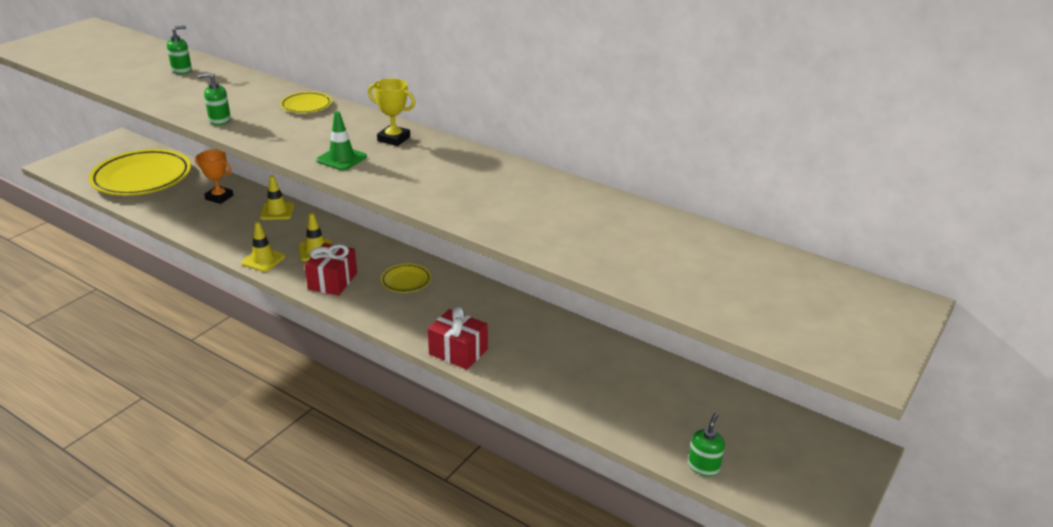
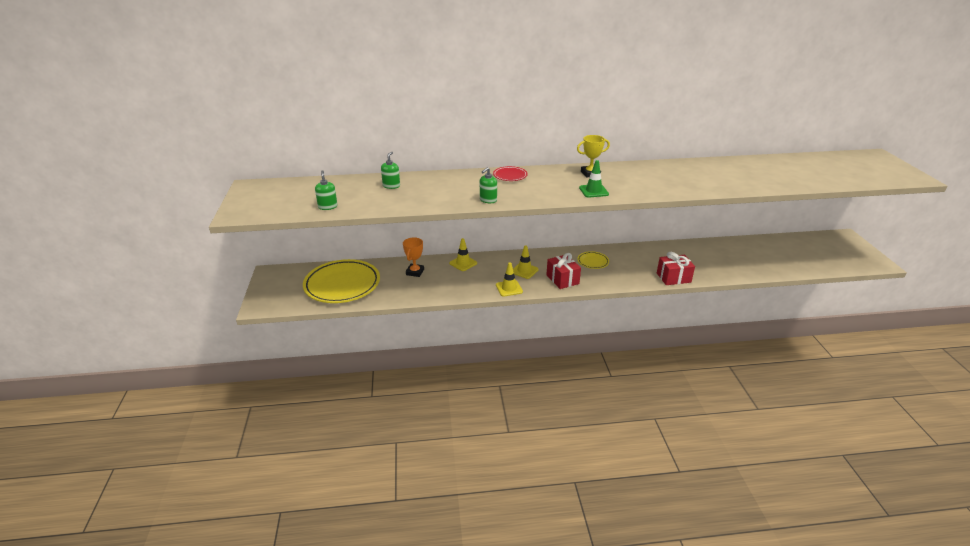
camera: 40 degrees left, 0 degrees up
(219, 197) = (415, 272): orange trophy -> orange trophy turned 60 degrees counterclockwise
(306, 106) = (510, 176): yellow plate -> red plate
(703, 467) = (822, 268): green soap dispenser -> green soap dispenser (327, 207)

